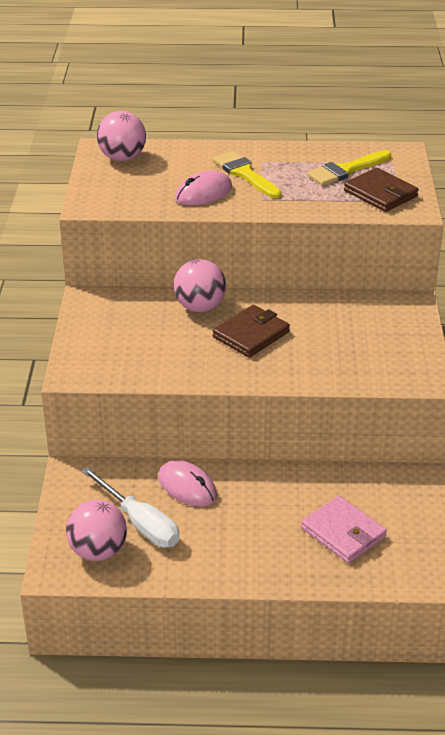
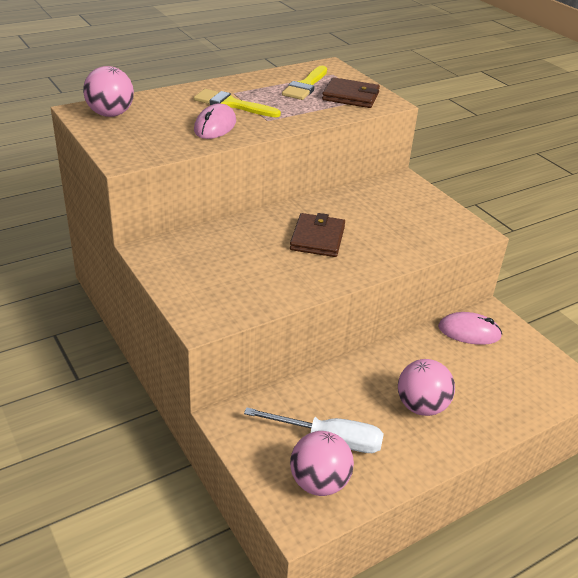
camera: 35 degrees left, 0 degrees up
(187, 486) = (336, 390): pink mouse -> pink mouse (469, 332)
(200, 307) = (253, 229): pink ball -> pink ball (421, 406)
(343, 533) = (484, 377): pink wallet -> none

